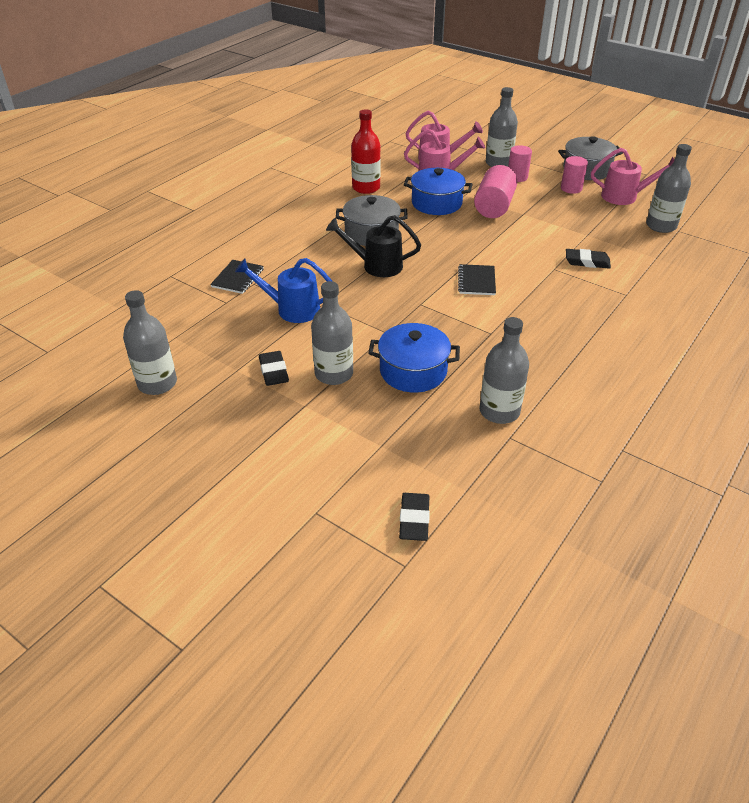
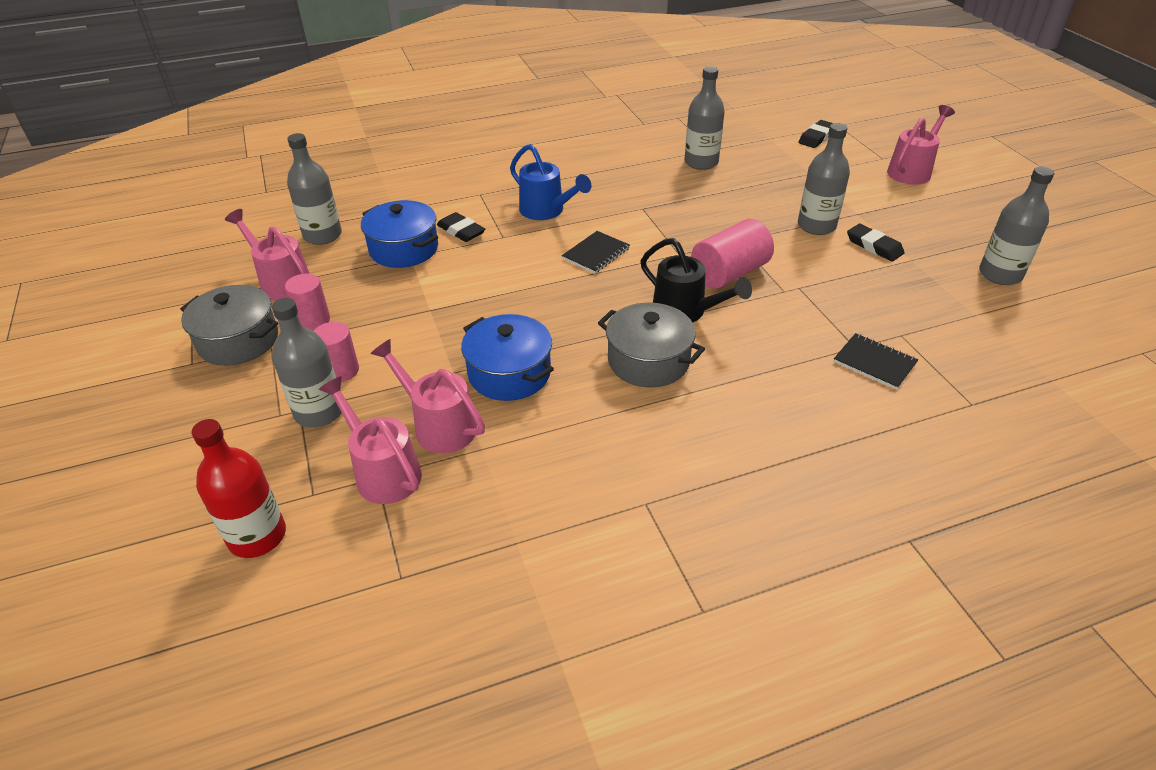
camera: 145 degrees left, 0 degrees up
(237, 278) = (874, 363): black notebook -> black notebook turned 75 degrees clockwise
(272, 502) = (912, 171): none -> pink watering can
(273, 371) = (874, 246): black eraser -> black eraser turned 60 degrees counterclockwise
(292, 309) = (823, 297): blue watering can -> blue watering can (546, 211)
(366, 188) = (575, 454): red bottle -> red bottle (257, 536)
(413, 371) = (742, 205): blue pot -> blue pot (404, 249)
(494, 207) = (447, 334): pink cylinder -> pink cylinder (729, 273)

